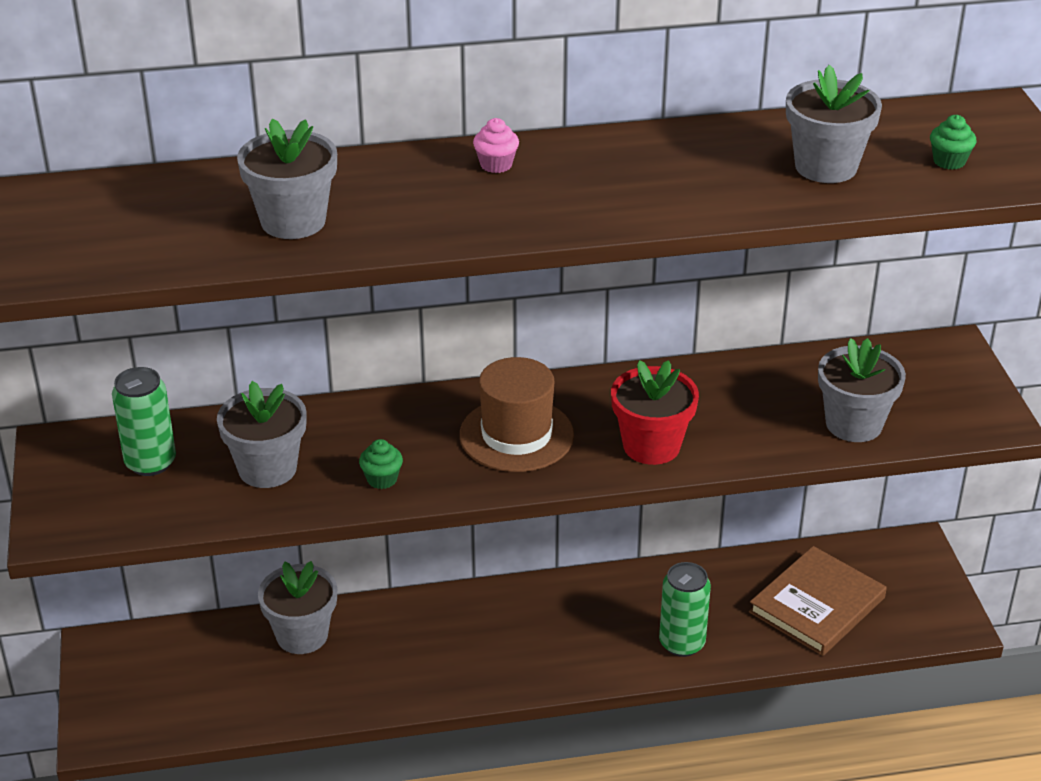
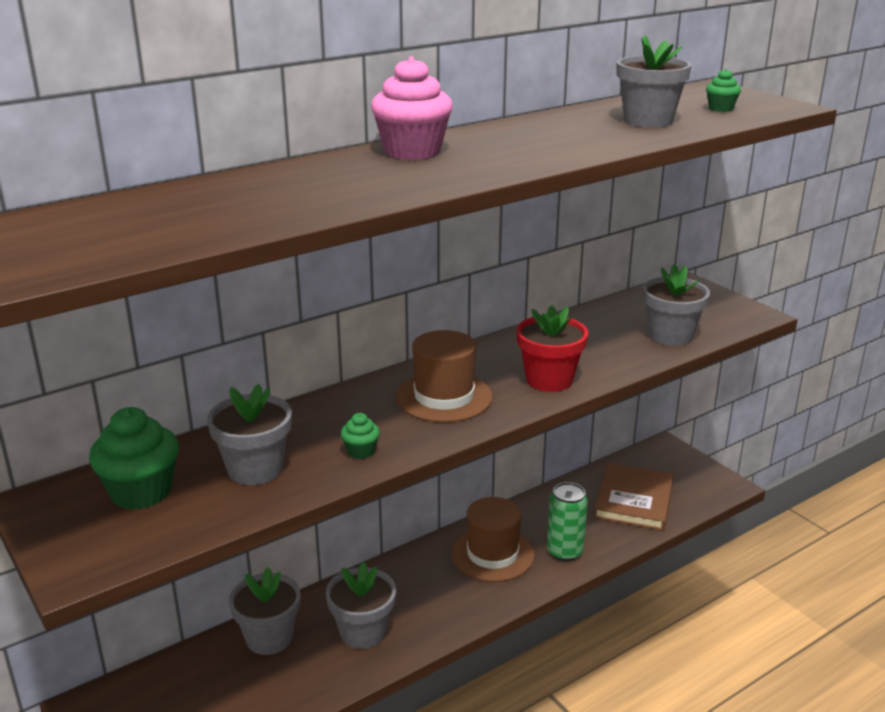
camera: 25 degrees left, 10 degrees down
(150, 462) = (141, 492): green can -> green cupcake
(293, 221) = (278, 202): grey flower pot -> grey flower pot (363, 632)
(496, 165) = (412, 151): pink cupcake -> pink cupcake, size x2.05
(596, 618) = (492, 554): none -> brown hat

